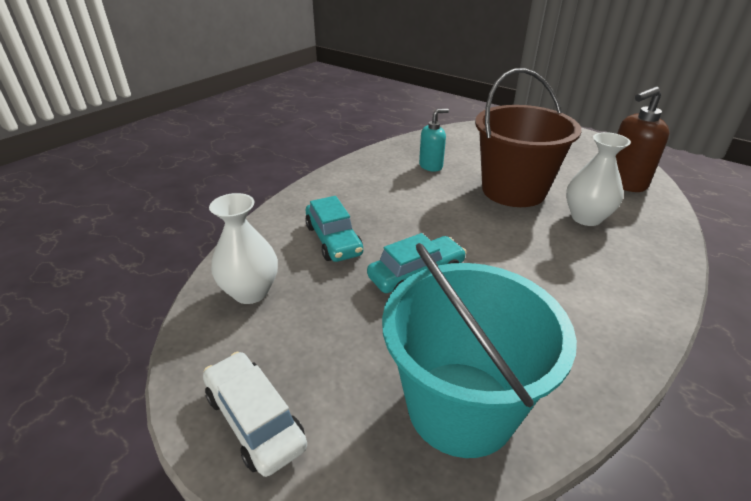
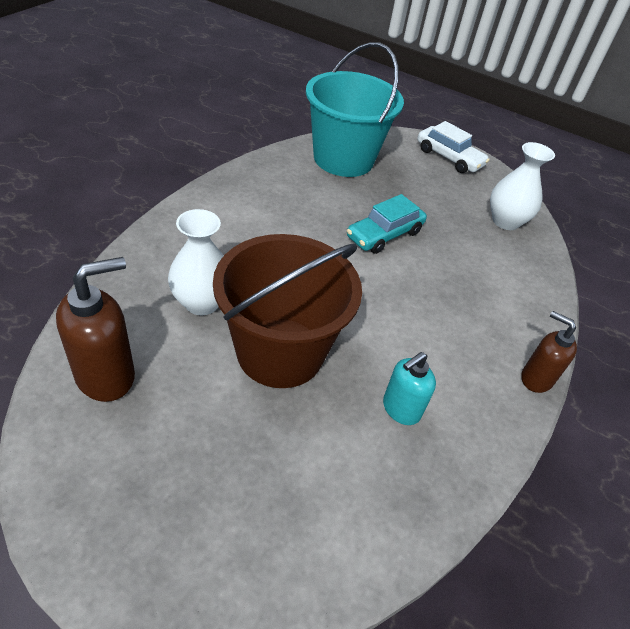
camera: 165 degrees right, 10 degrees up
(329, 175) = (536, 378): none -> brown soap dispenser
(333, 240) = (471, 269): turquoise car -> none

